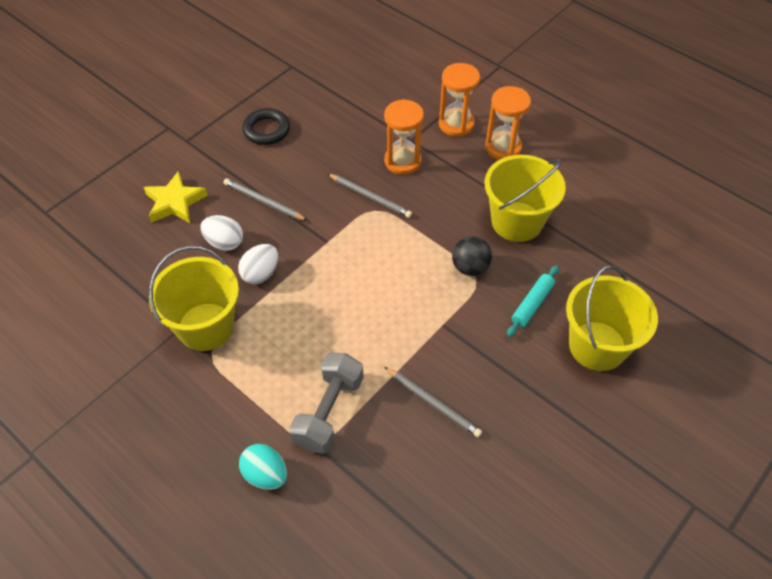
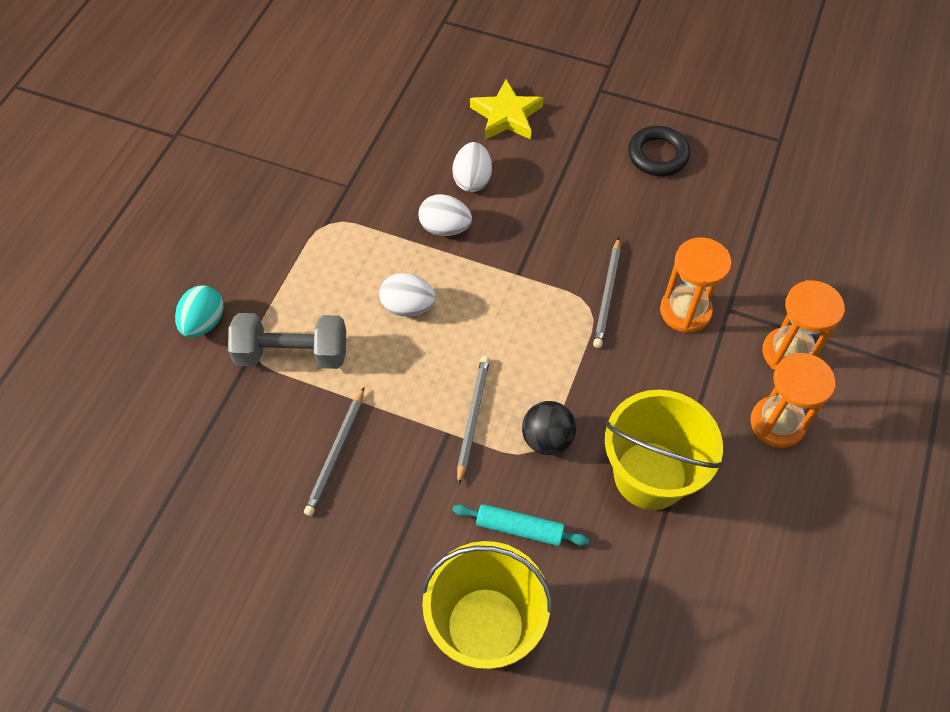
camera: 70 degrees right, 5 degrees up
(206, 327) = (357, 206): yellow bucket -> none
(263, 201) = (547, 193): grey pencil -> grey pencil (472, 418)
(322, 319) = (408, 306): none -> white egg

